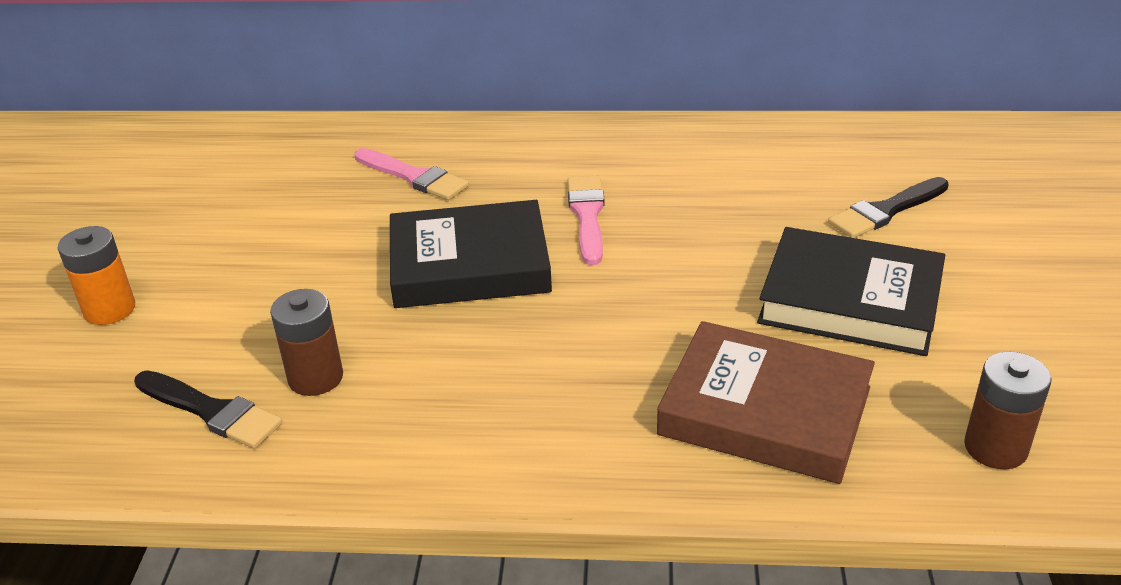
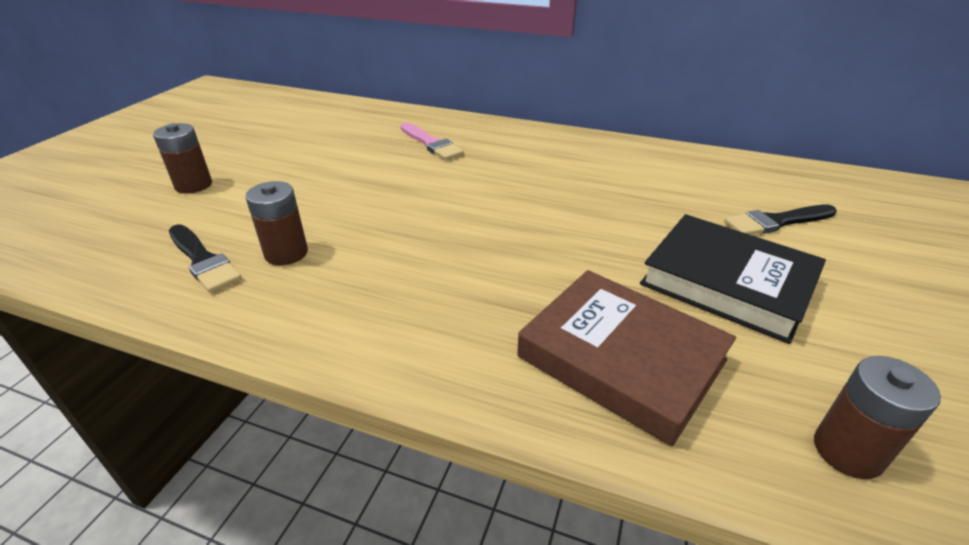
camera: 15 degrees right, 0 degrees up
(109, 309) = (194, 185): orange battery -> brown battery
(469, 264) = (437, 201): black book -> none
(587, 215) = (537, 185): pink brush -> none

